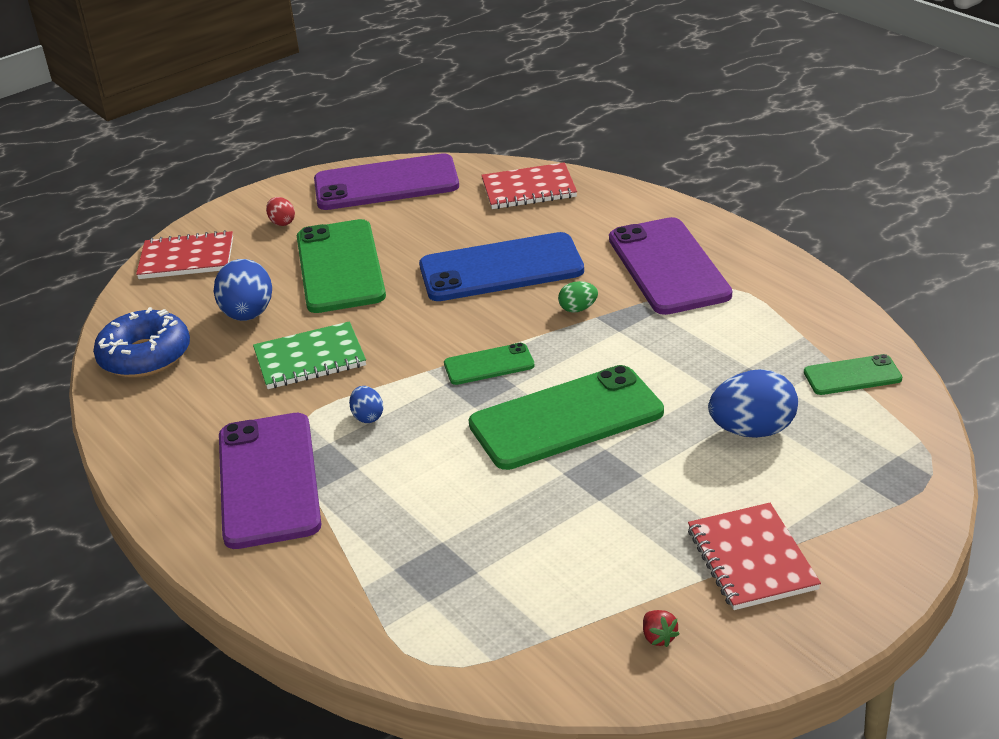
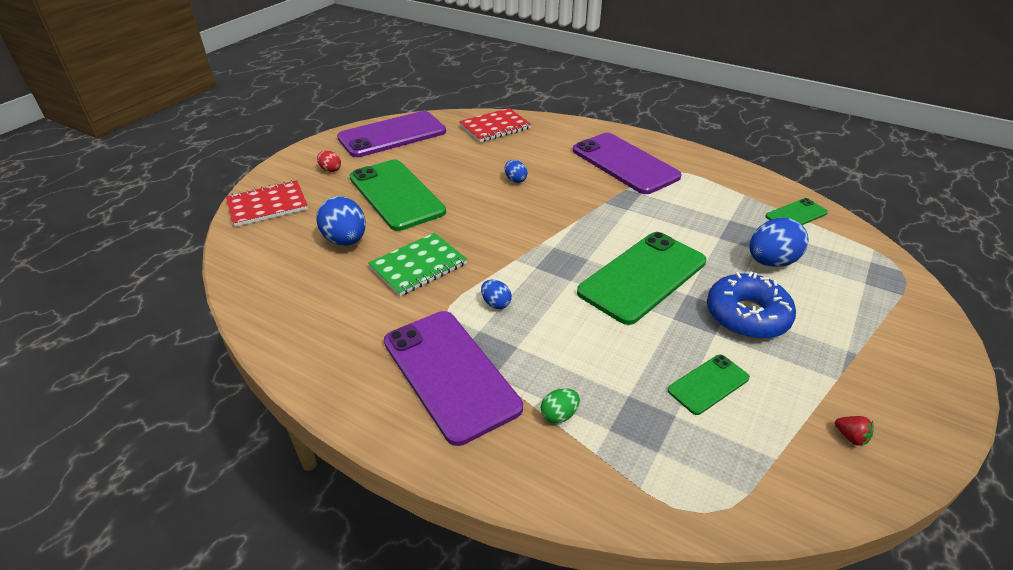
camera: 25 degrees left, 5 degrees up
(145, 356) = (275, 288): blue donut -> blue donut (747, 316)
(489, 365) = (557, 247): green phone -> green phone (708, 384)
(501, 269) = (515, 180): blue phone -> blue egg
(578, 309) = (589, 199): green egg -> green egg (559, 415)
(752, 559) = (854, 356): red notebook -> none

